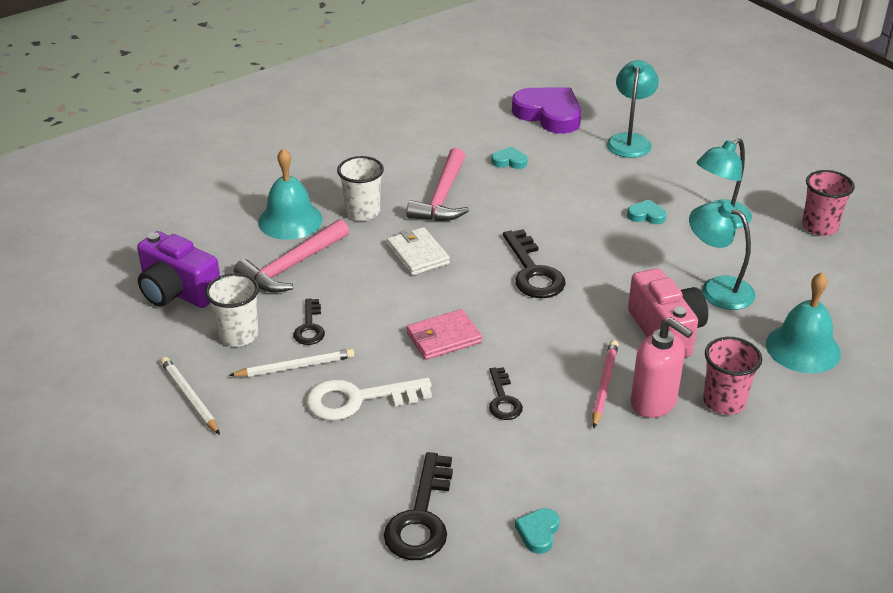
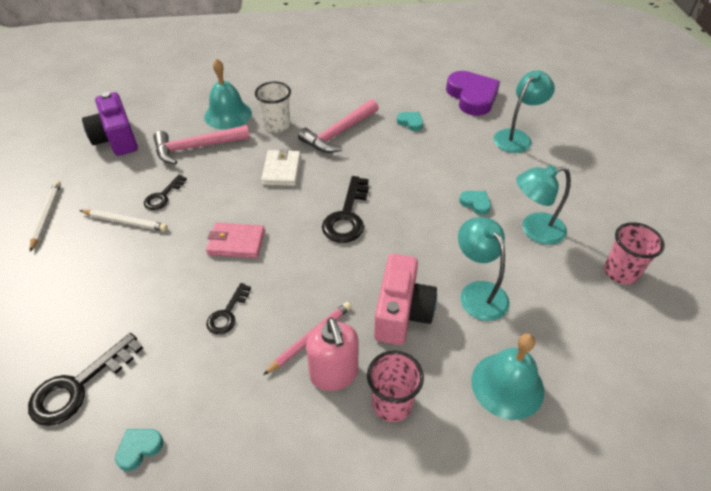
camera: 30 degrees right, 10 degrees up
(238, 335) = (117, 184): white cup -> none
(358, 399) = (136, 265): white key -> none

